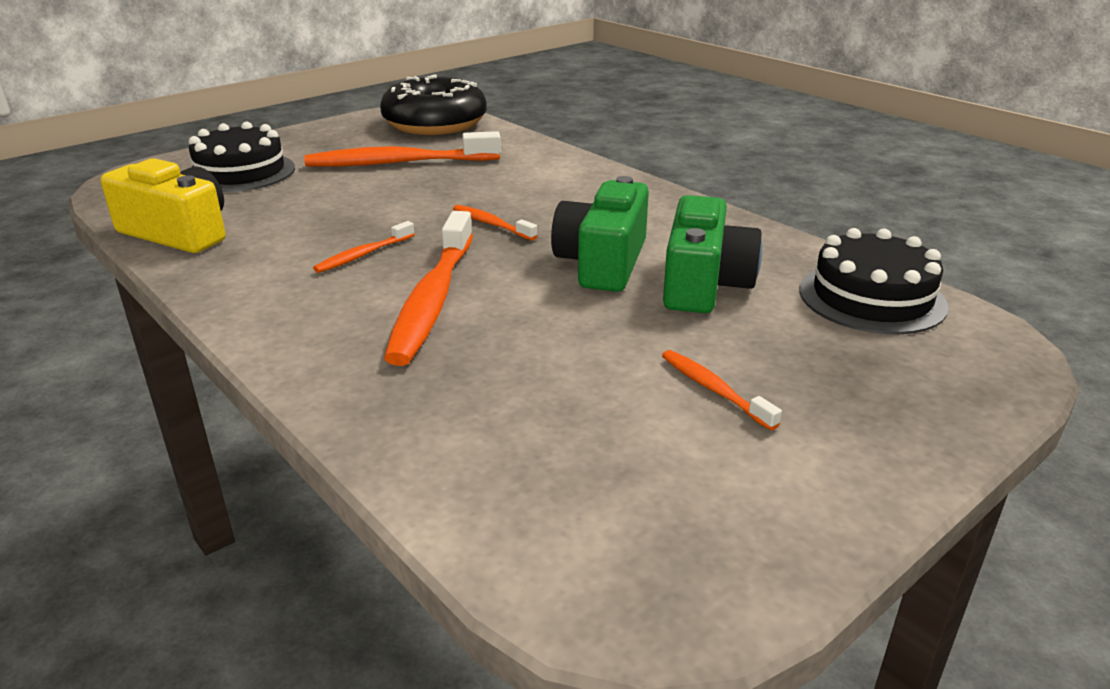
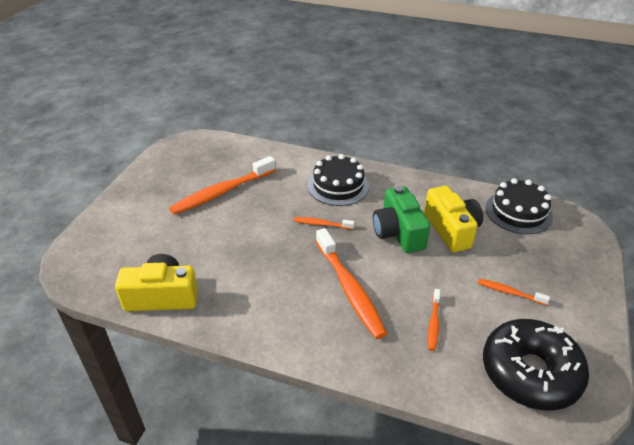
camera: 30 degrees left, 10 degrees up
(240, 172) = (136, 232): black cake -> black cake (338, 186)
(363, 255) = (283, 272): orange toothbrush -> orange toothbrush (433, 323)
(435, 124) = (205, 150): black donut -> black donut (530, 372)
(704, 284) = (451, 230): green camera -> yellow camera

